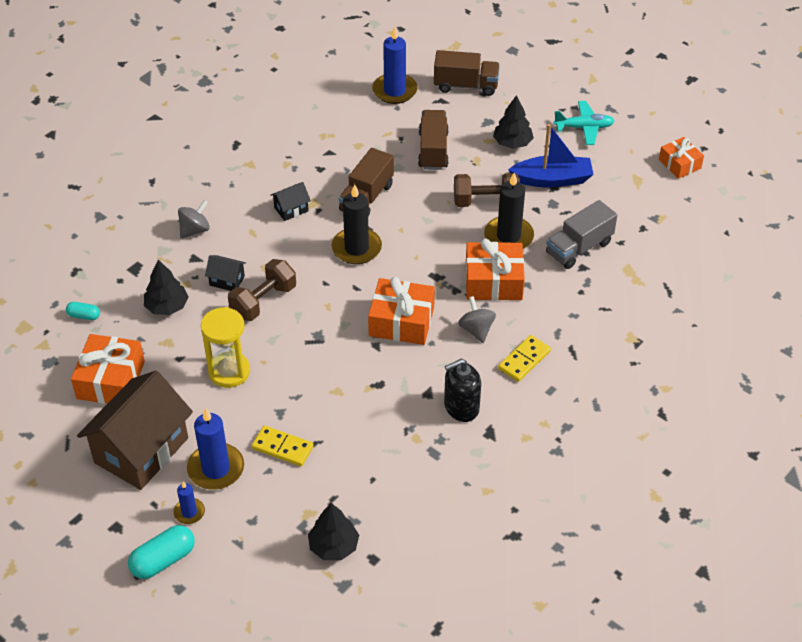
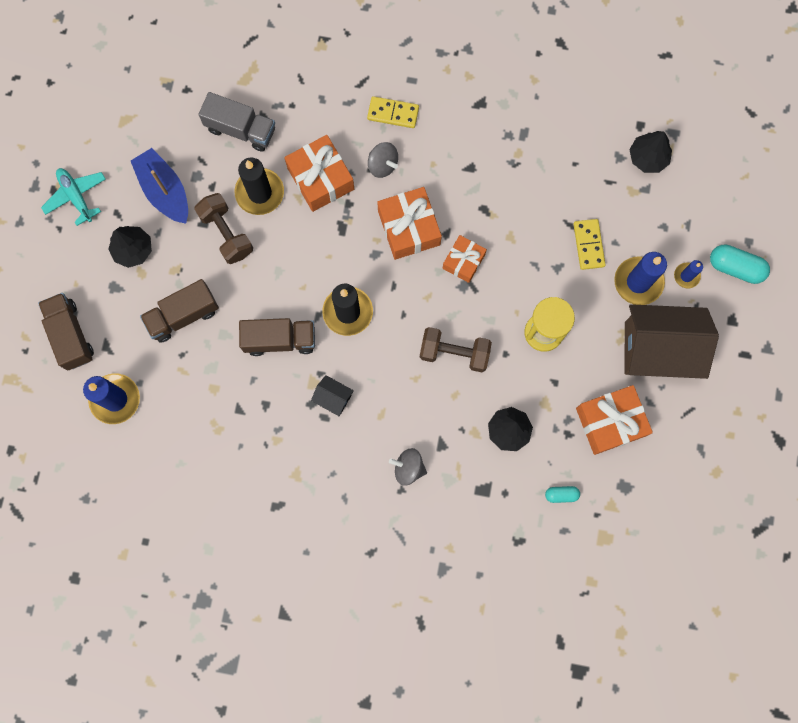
camera: 120 degrees left, 30 degrees up
(84, 316) = (561, 494): turquoise capsule -> turquoise capsule turned 75 degrees counterclockwise
(227, 280) = (450, 399): black house -> none
(461, 407) = (468, 136): black soap dispenser -> none
(476, 330) = (382, 165): grey spinning top -> grey spinning top turned 90 degrees counterclockwise
(679, 164) = (83, 93): orange gift -> orange gift (463, 261)

